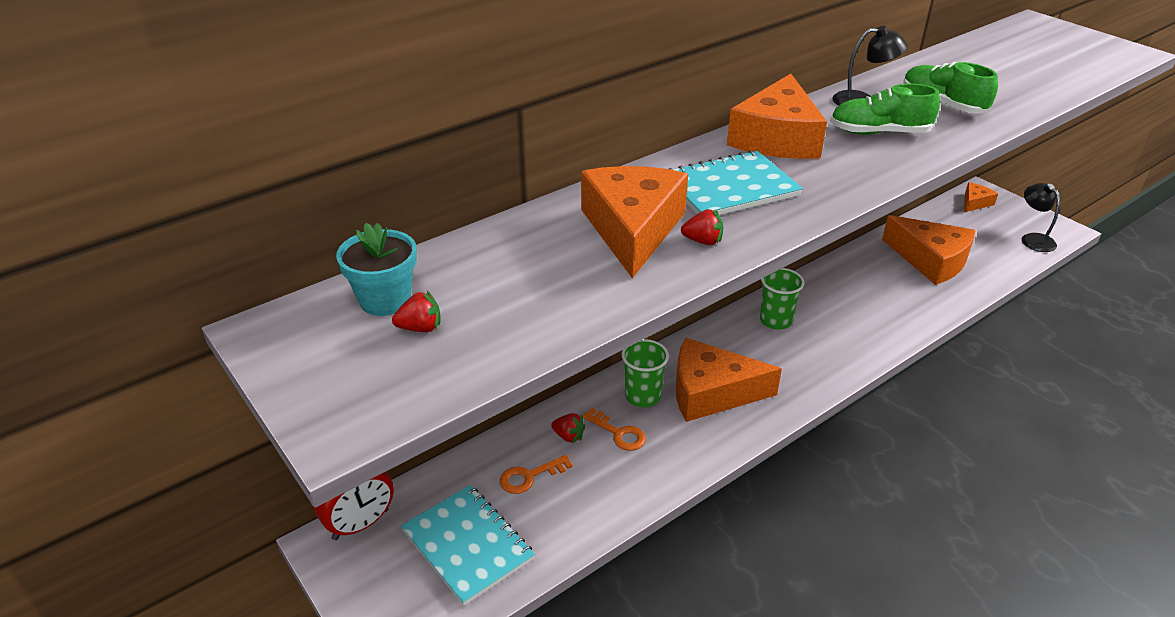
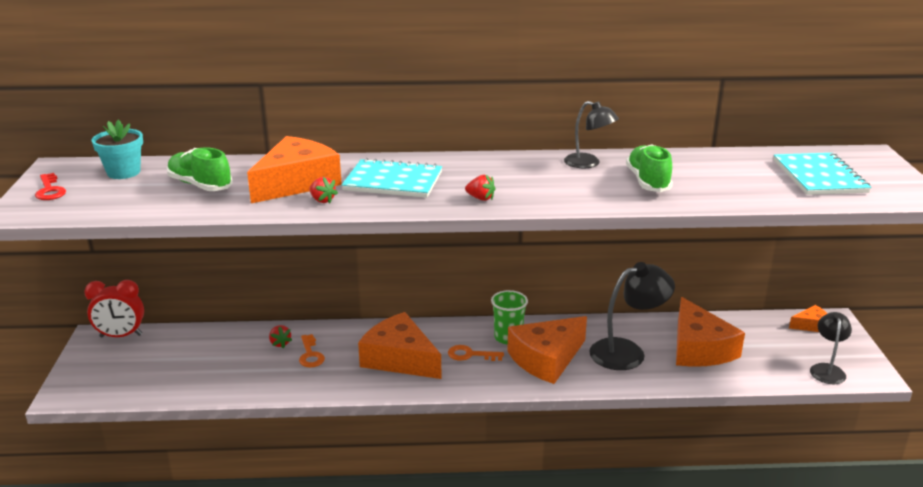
camera: 35 degrees right, 10 degrees down
(324, 372) = (50, 190): none -> red key
(420, 328) = (117, 188): red strawberry -> red strawberry (480, 198)
(467, 545) = (155, 369): turquoise notebook -> turquoise notebook (819, 176)
(529, 476) = (231, 353): orange key -> orange key (470, 355)
(642, 396) = (353, 342): green cup -> none
(777, 138) = (479, 166): orange cheese -> orange cheese (546, 359)
(879, 133) = (558, 183): green shoe -> green shoe (200, 185)
(885, 289) = (627, 352): none -> black lamp

